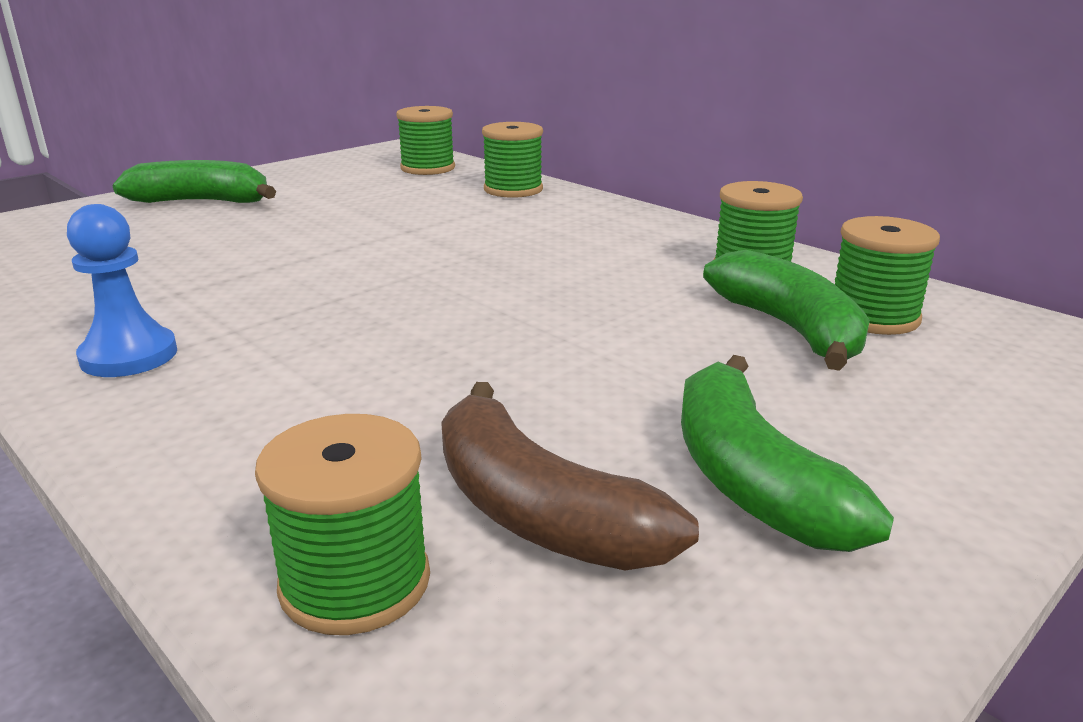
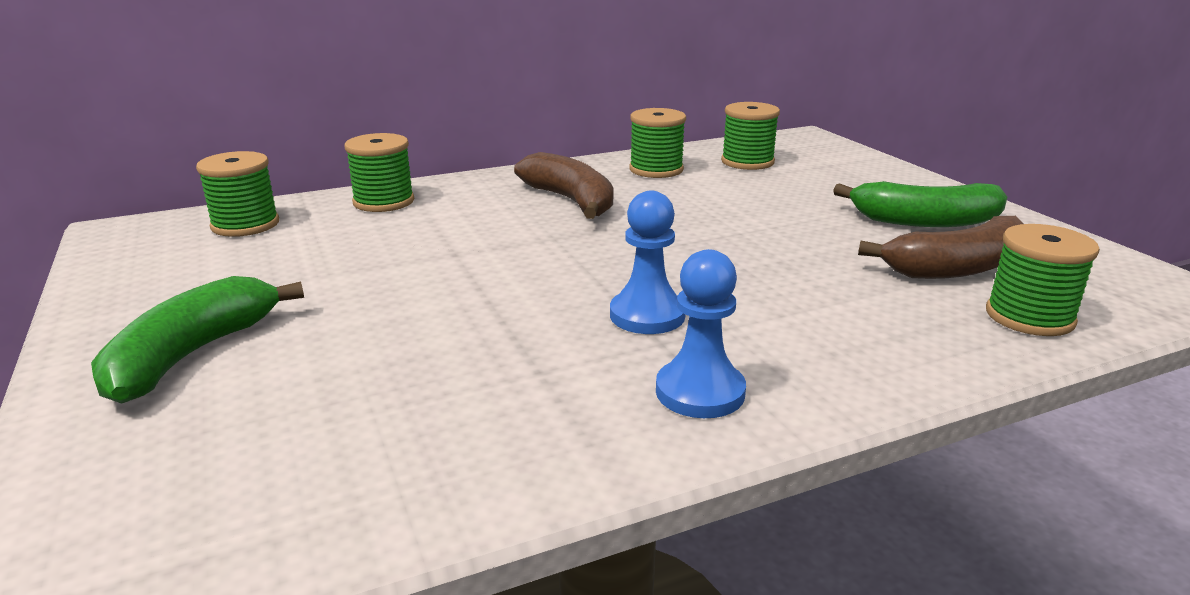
camera: 70 degrees left, 0 degrees up
(293, 316) = (647, 315): none -> blue pawn
(587, 247) = (571, 201): none -> brown banana
(790, 328) = (754, 180): green banana -> none

